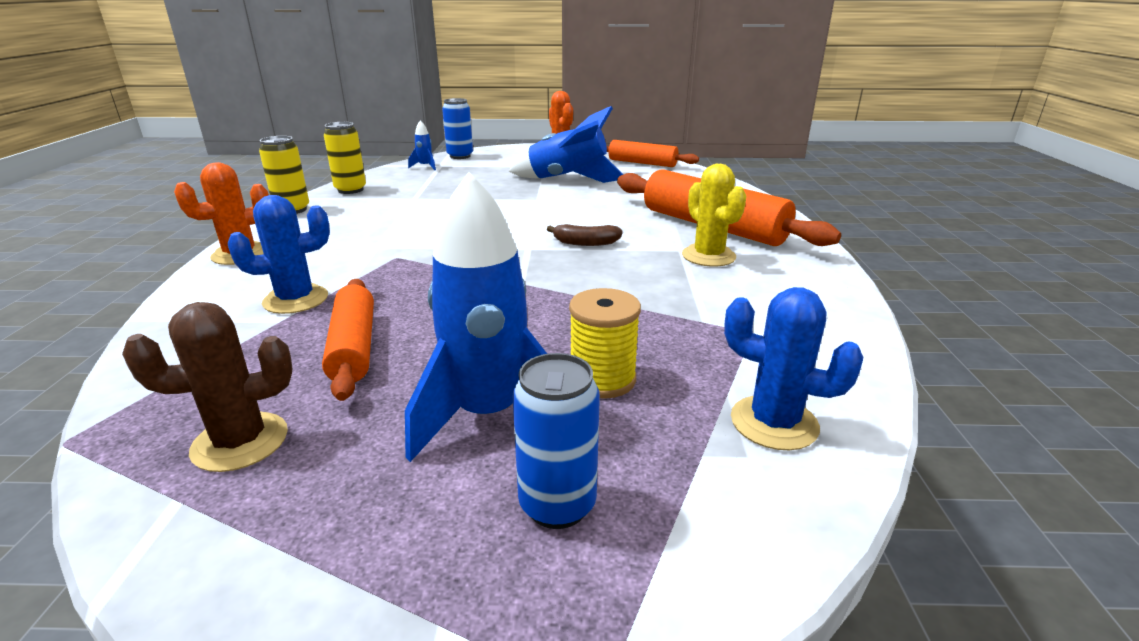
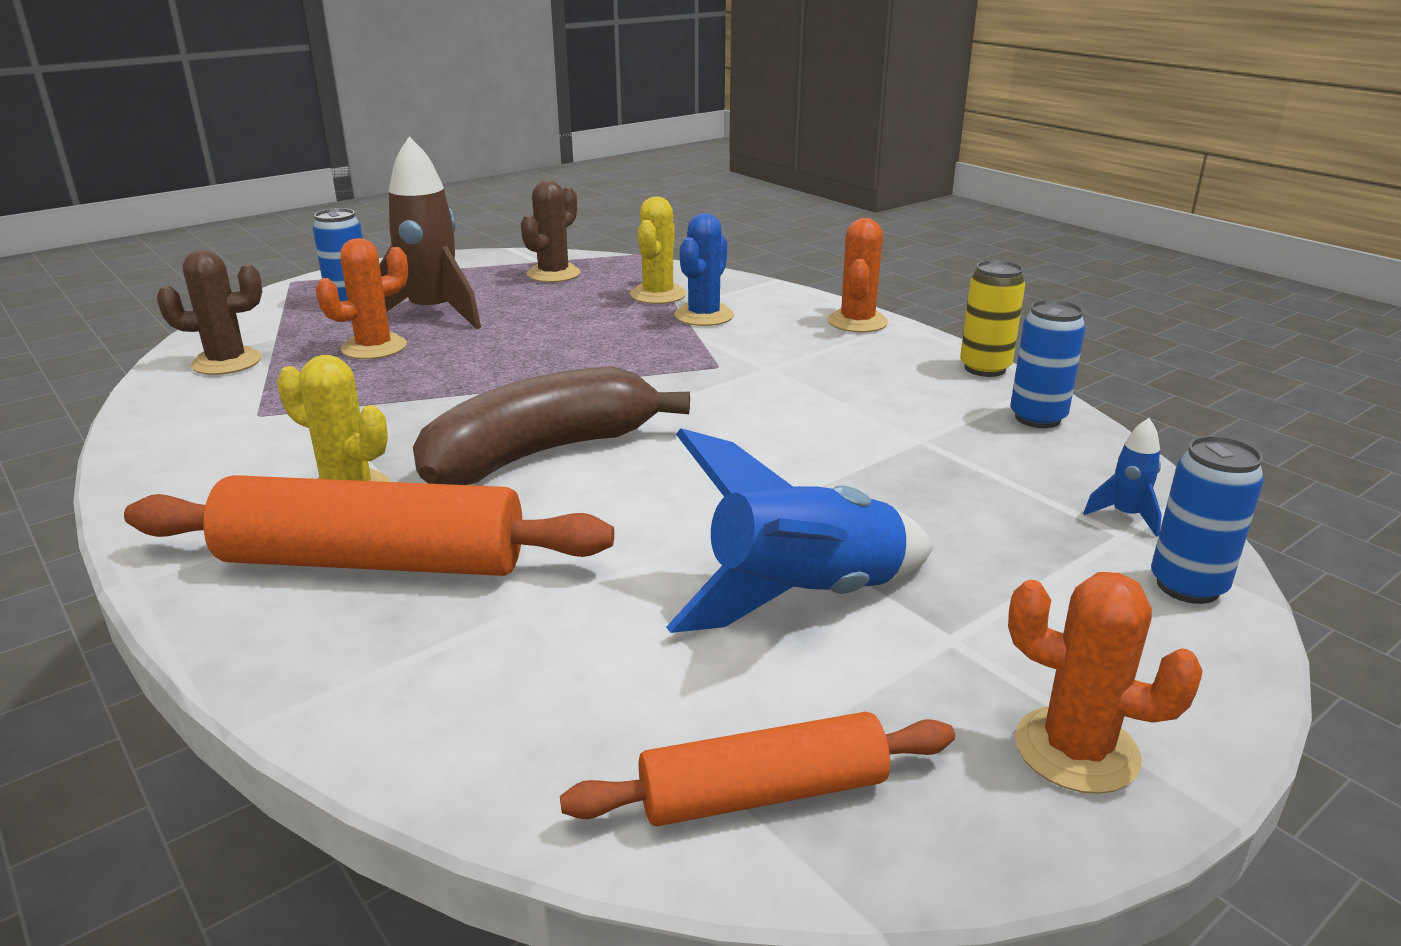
camera: 140 degrees right, 0 degrees up
(256, 342) = (658, 295): none -> yellow cactus
(350, 190) = (1037, 418): yellow can -> blue can
(354, 347) = (586, 311): orange rolling pin -> none
(488, 415) = (433, 314): blue rocket -> brown rocket
(585, 243) = (542, 453): brown banana -> brown banana, size x2.43
(602, 379) = (374, 347): yellow spool -> orange cactus
(774, 423) = (227, 362): blue cactus -> brown cactus

